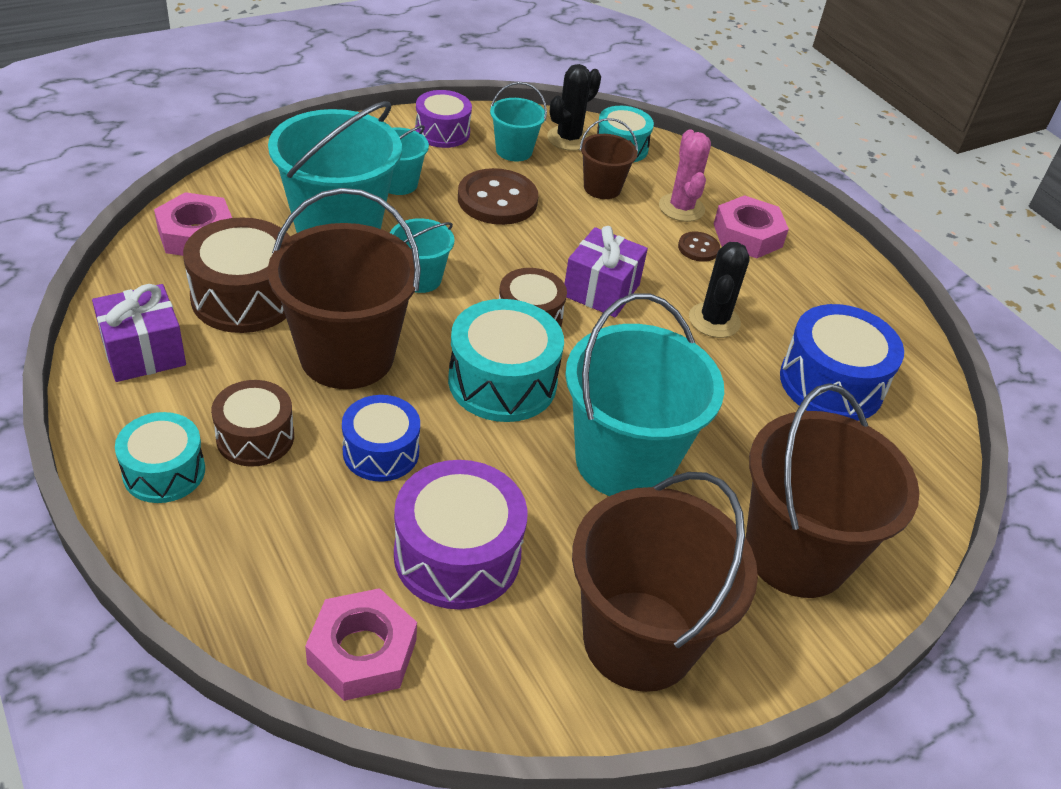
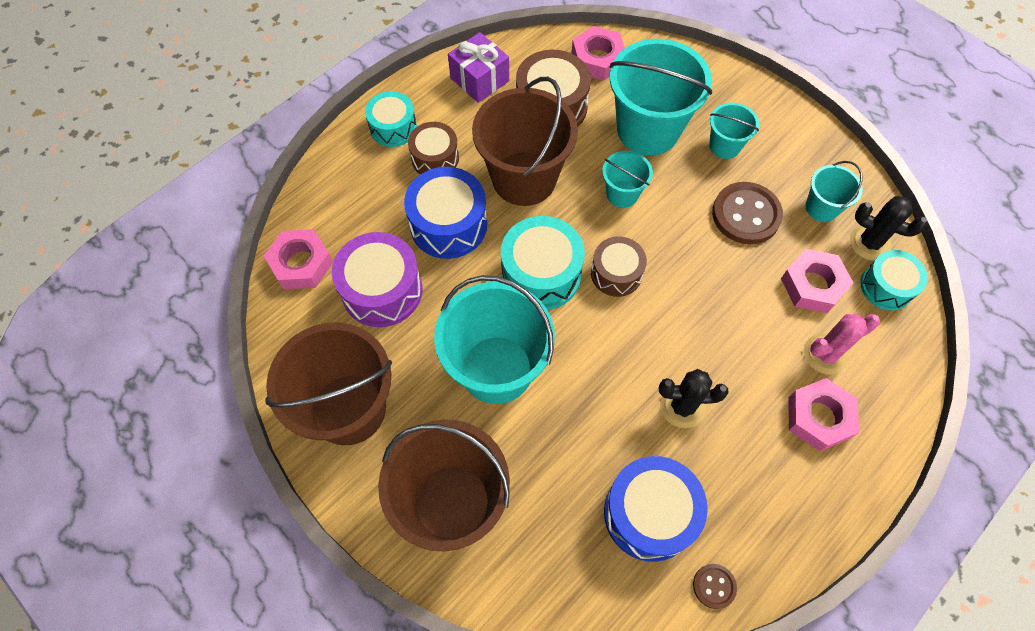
camera: 80 degrees right, 20 degrees up
(381, 452) = (448, 224): blue drum -> blue drum, size x1.55
(442, 132) = (812, 152): purple drum -> none
(601, 290) = (674, 314): purple gift -> none
(602, 188) = (813, 285): brown bucket -> pink nut
(698, 248) = (773, 378): brown button -> brown button (714, 586)

